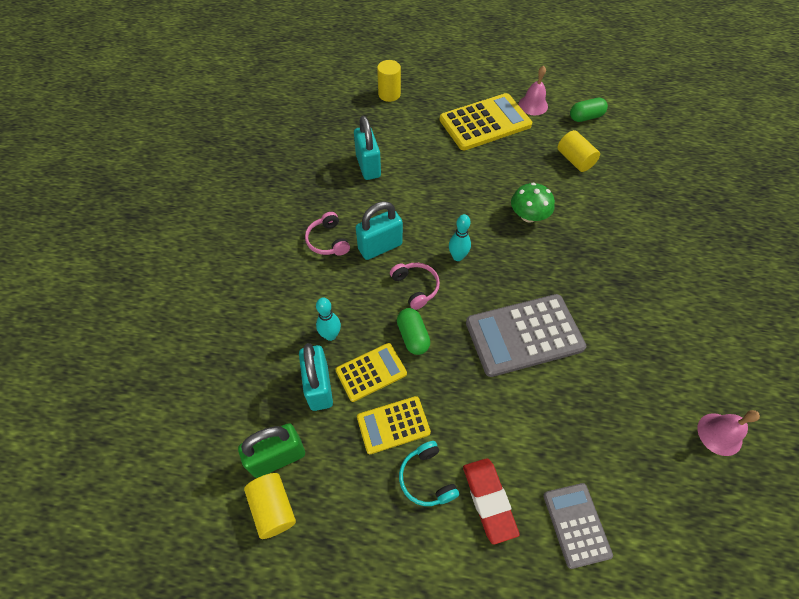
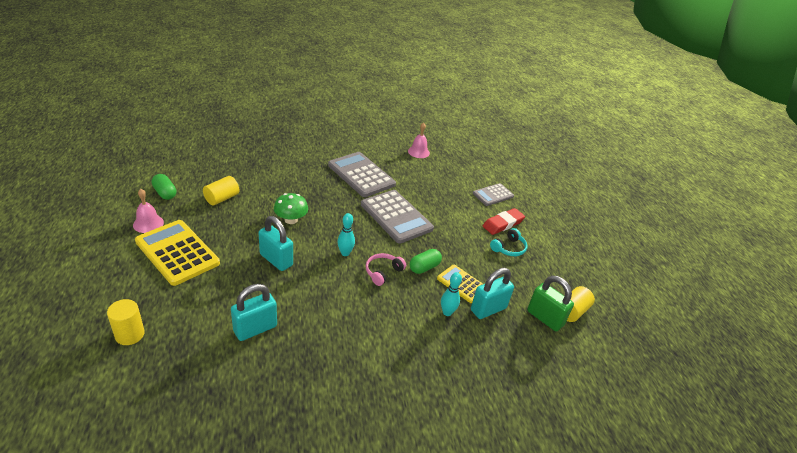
camera: 115 degrees left, 20 degrees down
(328, 241) = (359, 337): pink headphones -> none
(380, 247) = (352, 300): turquoise padlock -> turquoise padlock (276, 260)
(393, 425) = (489, 267): yellow calculator -> none
(633, 317) = (361, 175): none -> grey calculator

